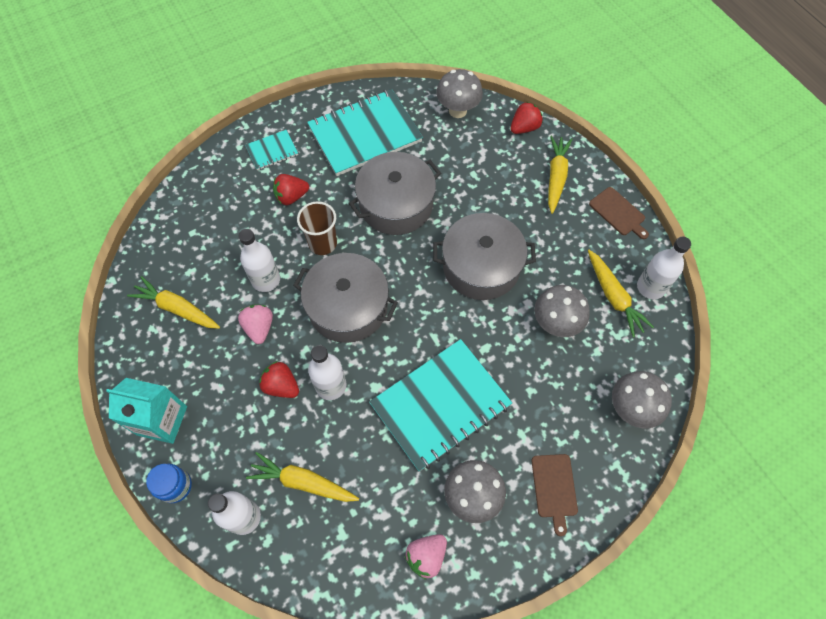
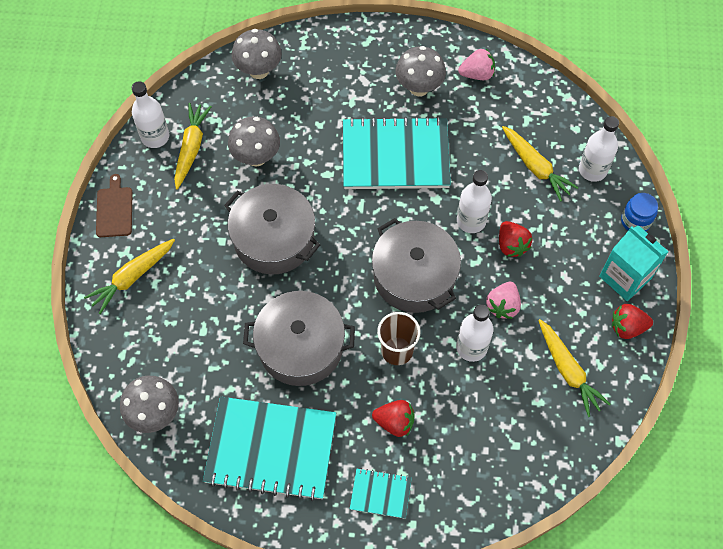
camera: 145 degrees left, 0 degrees up
(524, 128) = (110, 348): red strawberry -> red strawberry (627, 327)
(554, 488) = (358, 59): brown cutting board -> none

